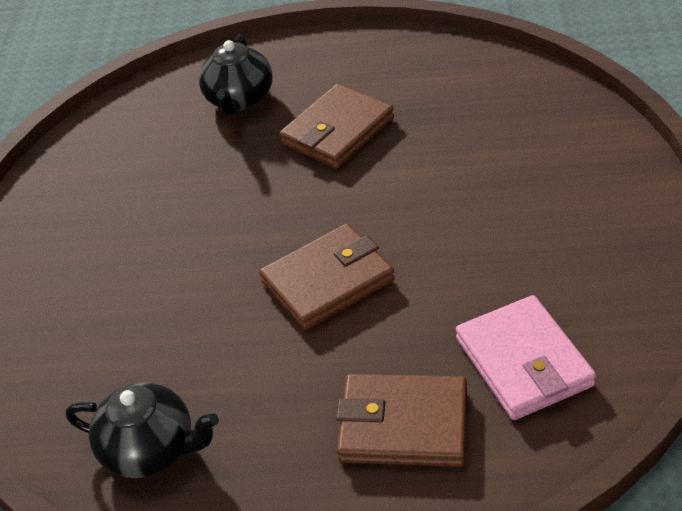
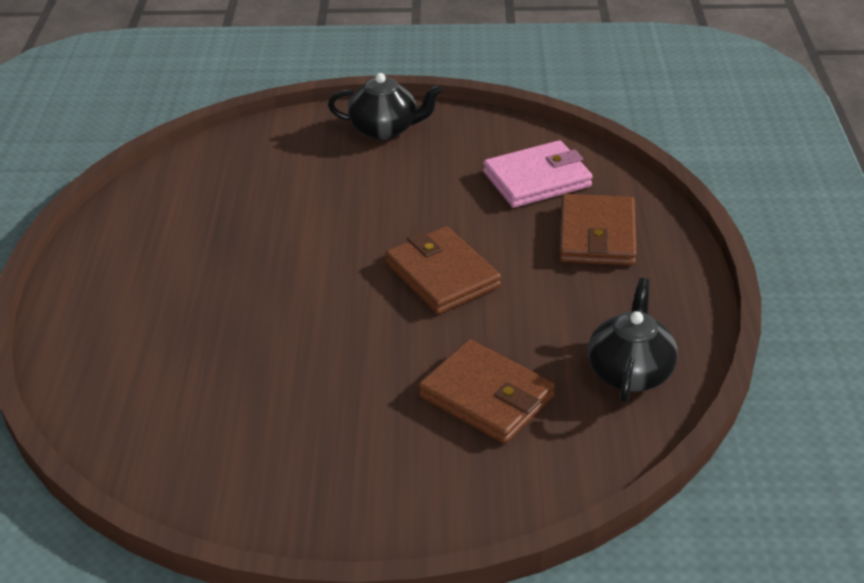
camera: 95 degrees left, 5 degrees down
(239, 99) = (147, 346): black teapot -> black teapot (385, 129)
(337, 131) = (232, 272): brown wallet -> brown wallet (486, 396)

